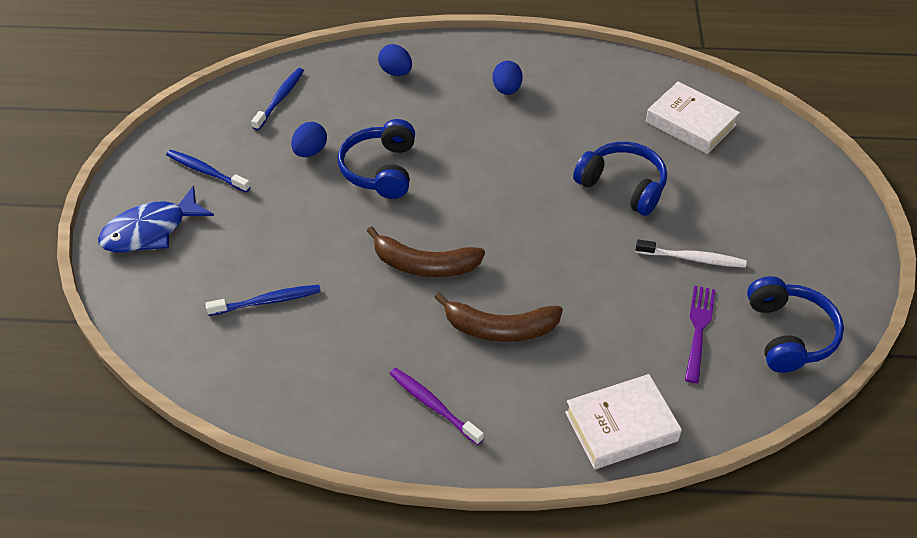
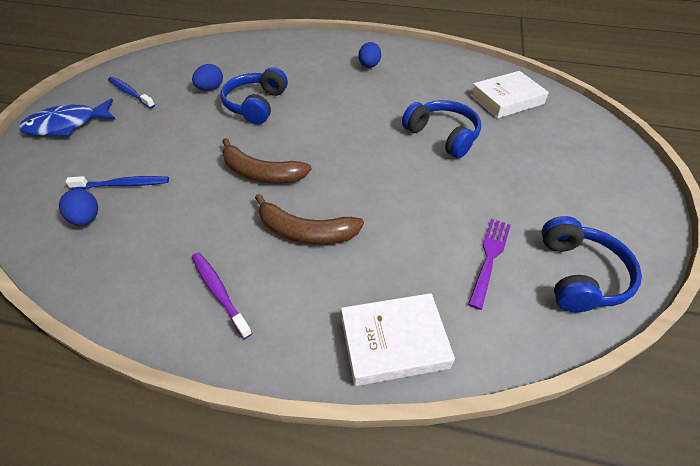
camera: 10 degrees right, 0 degrees up
(280, 99) = (206, 56): blue toothbrush -> none
(396, 72) = (293, 49): blue egg -> blue egg (87, 219)
(690, 123) = (506, 100): white book -> white book turned 75 degrees counterclockwise
(692, 258) = (493, 196): white toothbrush -> none

